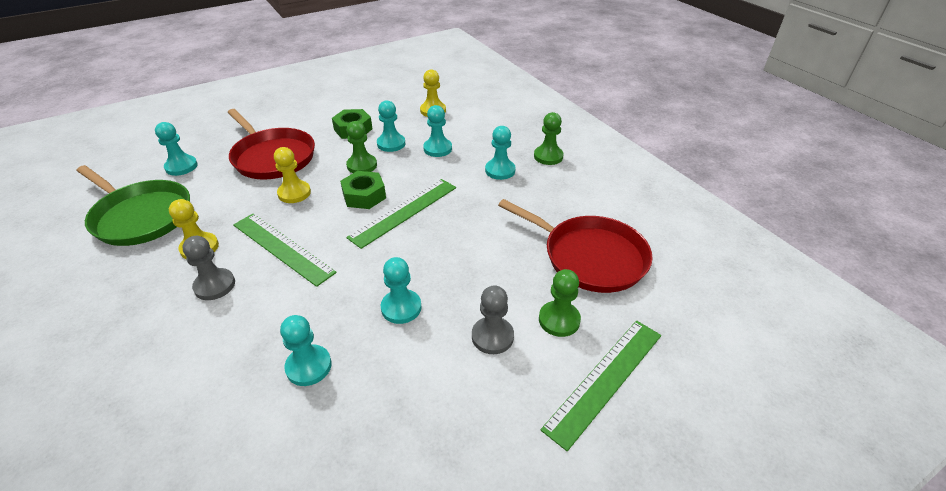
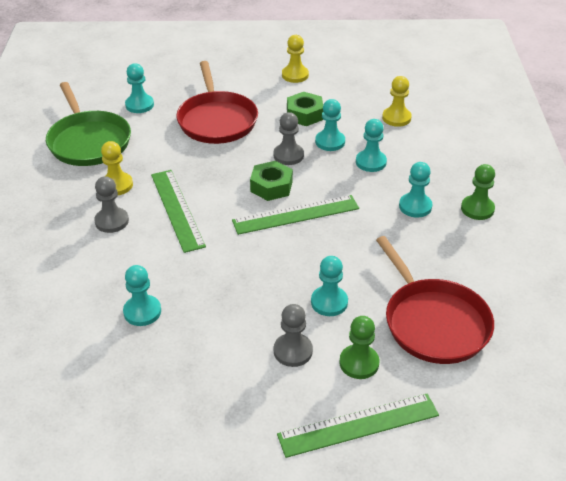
camera: 30 degrees right, 0 degrees up
(294, 193) = (214, 162): yellow pawn -> yellow pawn (295, 75)
(362, 165) = (288, 155): green pawn -> grey pawn
(401, 308) = (237, 297): turquoise pawn -> turquoise pawn (329, 302)

